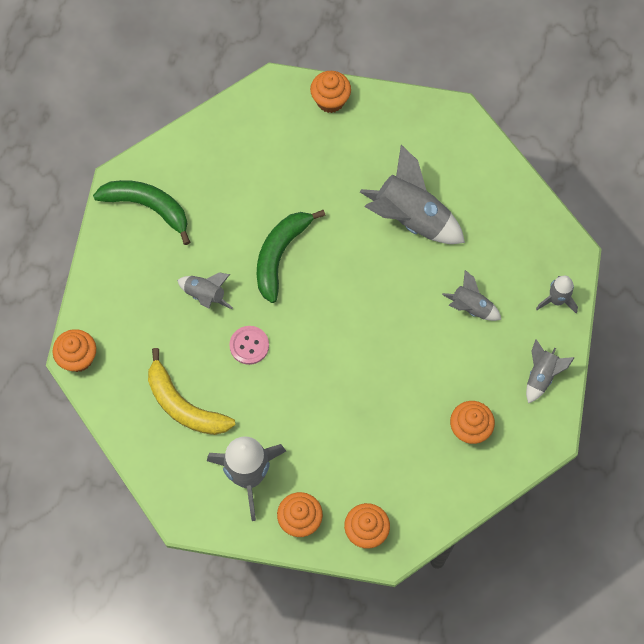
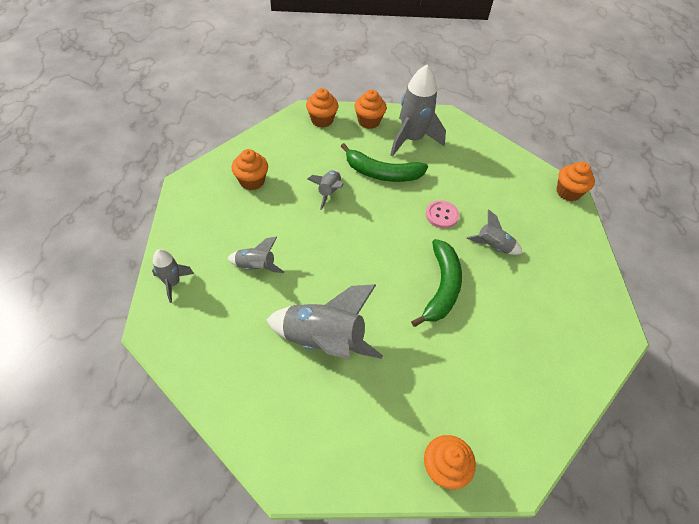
camera: 165 degrees right, 15 degrees down
(148, 207) = (580, 313): green banana -> green banana (382, 173)
(184, 405) = (475, 173): yellow banana -> none
(541, 375) = (191, 222): grey rocket -> grey rocket (329, 192)

